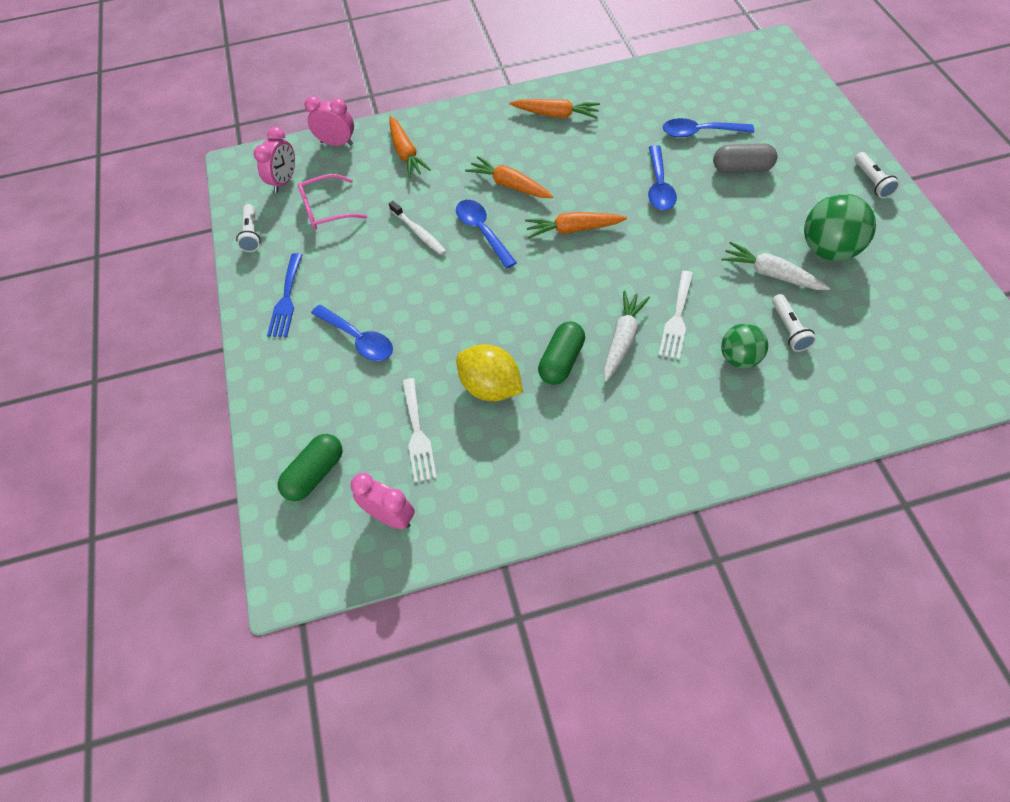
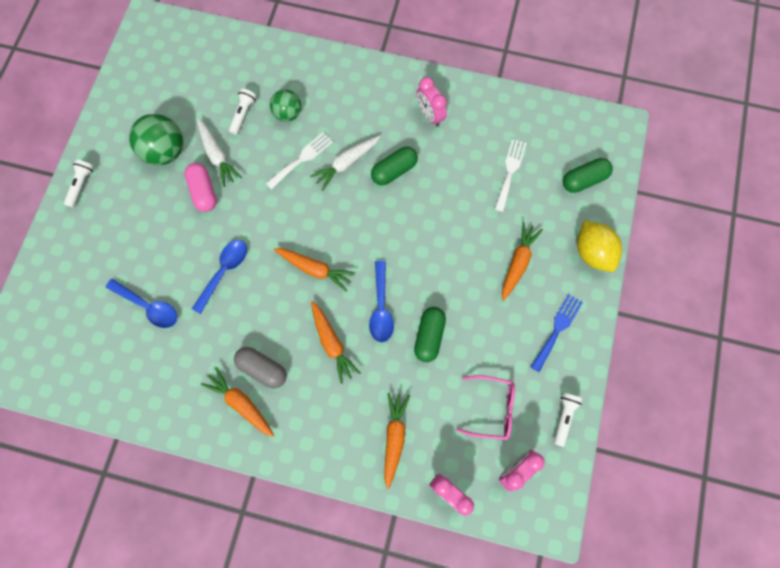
camera: 155 degrees left, 15 degrees up
(358, 339) = (518, 263): blue spoon -> orange carrot
(390, 516) = (549, 131): pink clock -> pink clock (429, 115)
(419, 232) = (429, 336): white toothbrush -> green capsule
(490, 387) = (449, 178): yellow lemon -> yellow lemon (592, 252)
(741, 168) = (153, 251): grey capsule -> grey capsule (262, 369)
(748, 236) = (203, 192): none -> pink capsule

